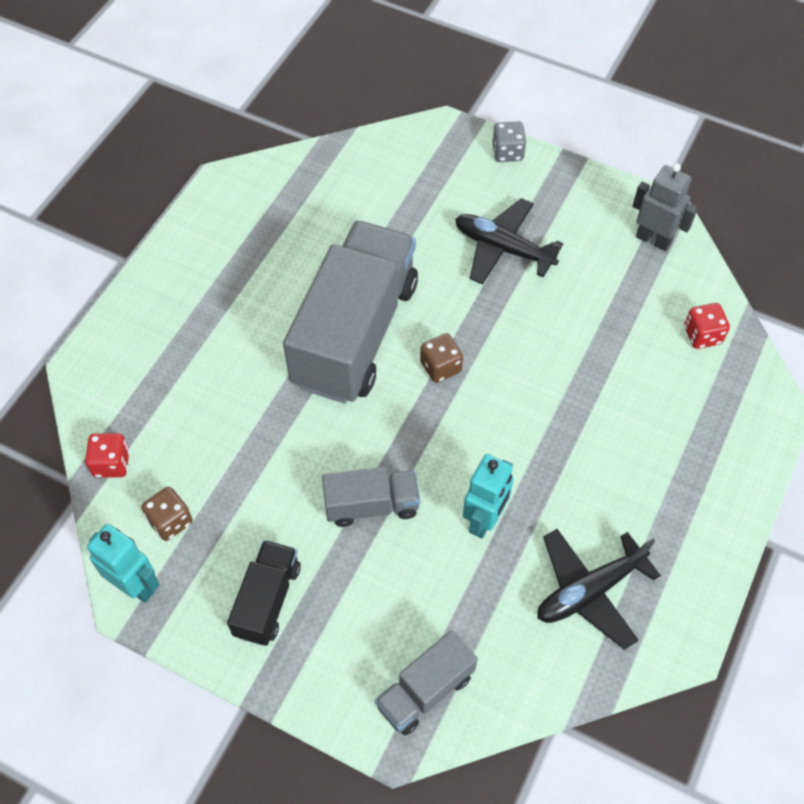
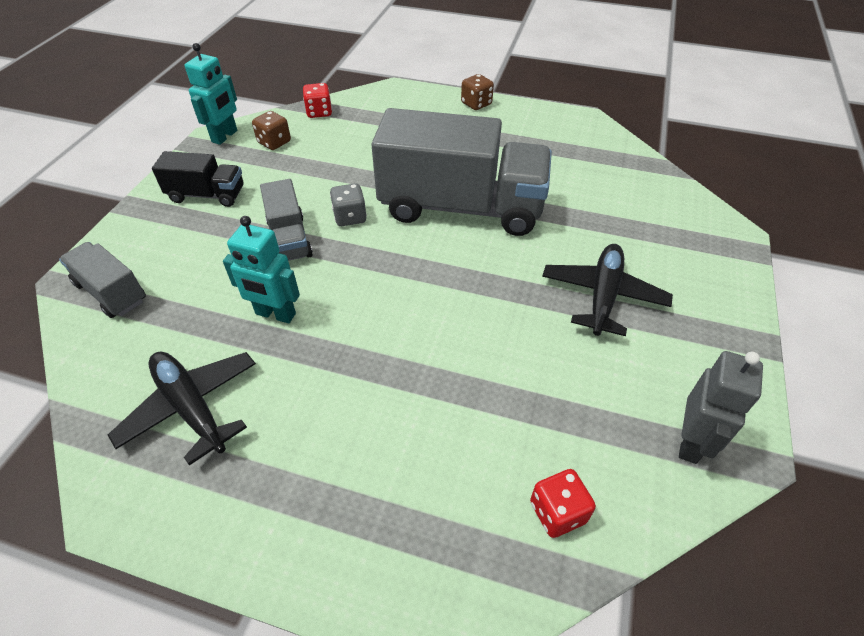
camera: 80 degrees right, 10 degrees down
(440, 367) = (440, 265): brown dice -> brown dice (476, 104)
(507, 152) = (737, 286): grey dice -> grey dice (350, 217)

